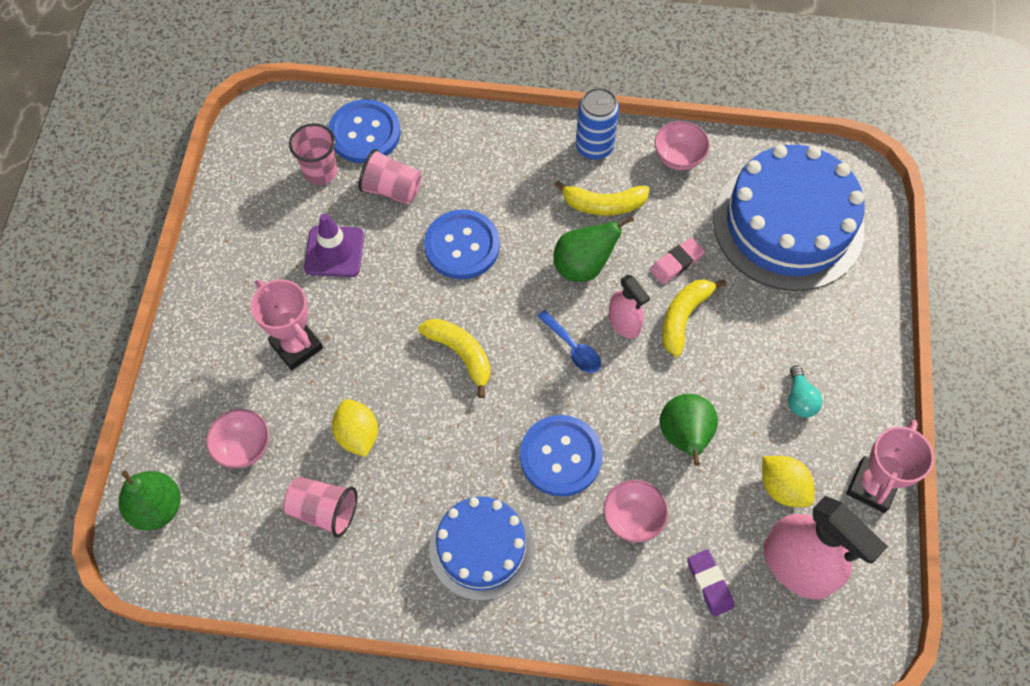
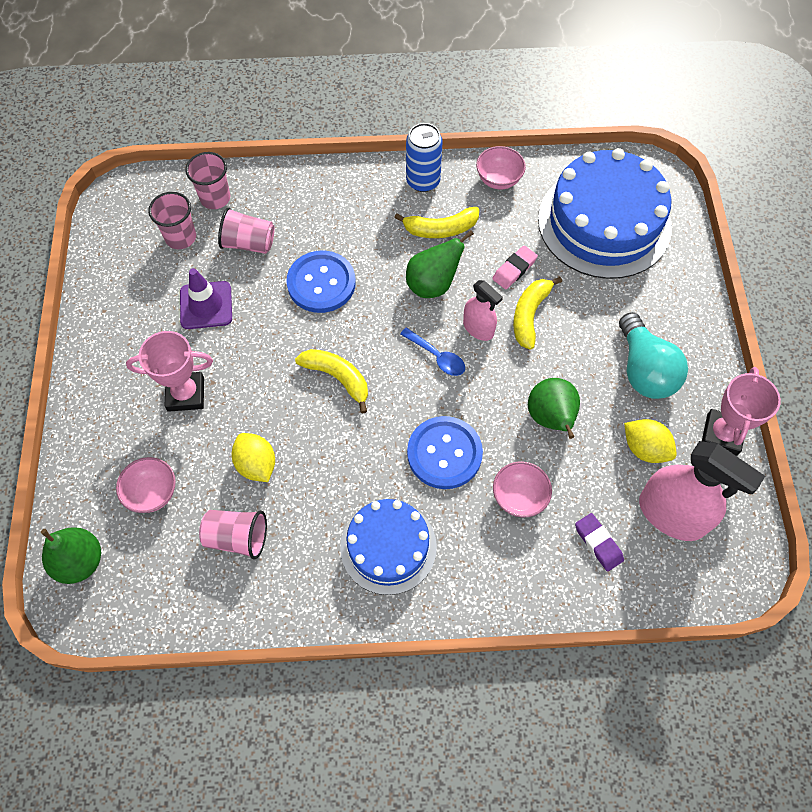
camera: 10 degrees left, 0 degrees up
(296, 346) = (186, 394): pink trophy -> pink trophy turned 45 degrees counterclockwise
(364, 133) = (215, 198): blue button -> pink cup
(799, 399) = (644, 370): turquoise light bulb -> turquoise light bulb, size x1.95

